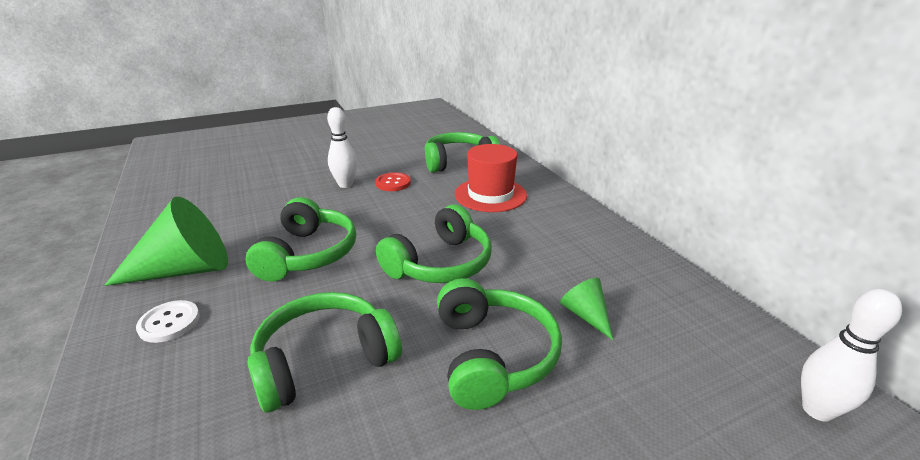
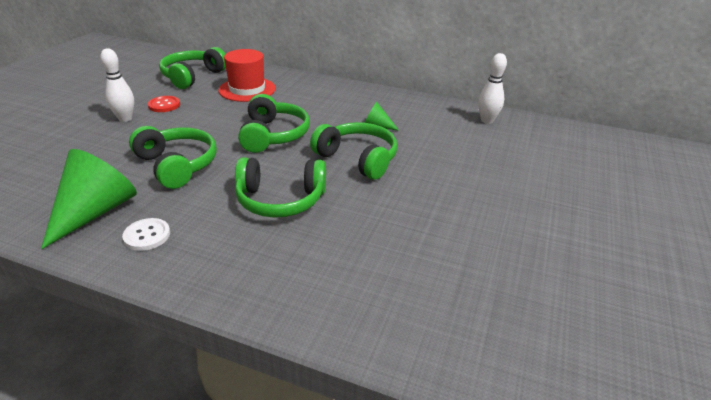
camera: 45 degrees left, 5 degrees up
(324, 360) = (280, 200): green headphones -> green headphones turned 105 degrees counterclockwise

